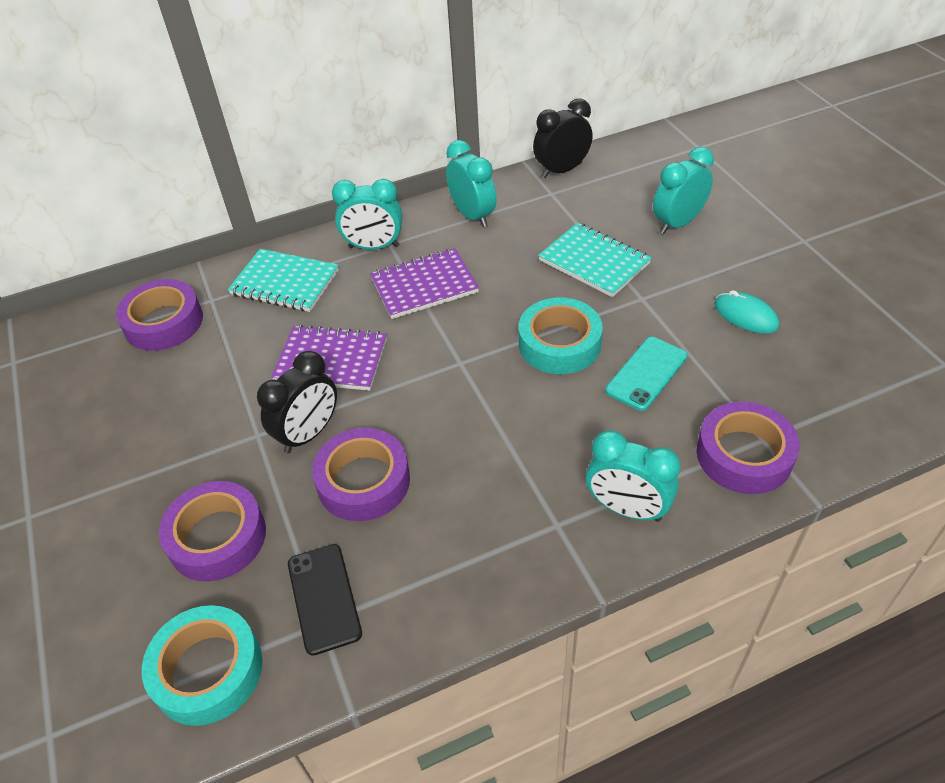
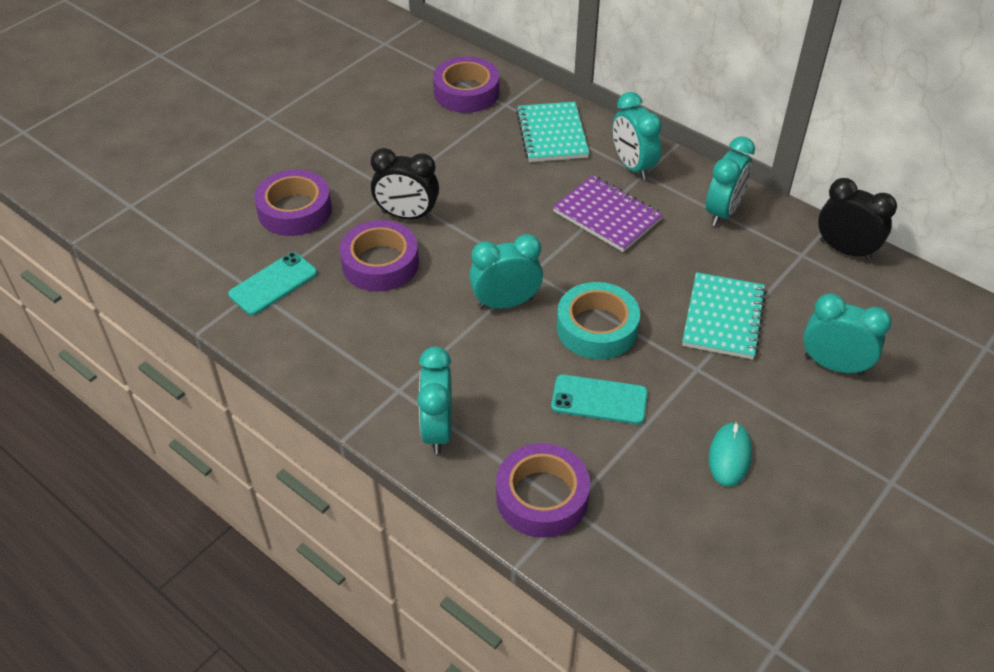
camera: 60 degrees right, 0 degrees up
(208, 670) = (198, 252): turquoise tape -> none
(324, 598) = (273, 284): black phone -> turquoise phone
(331, 360) = (486, 196): purple notebook -> none
(488, 397) = (505, 303): none -> turquoise clock

